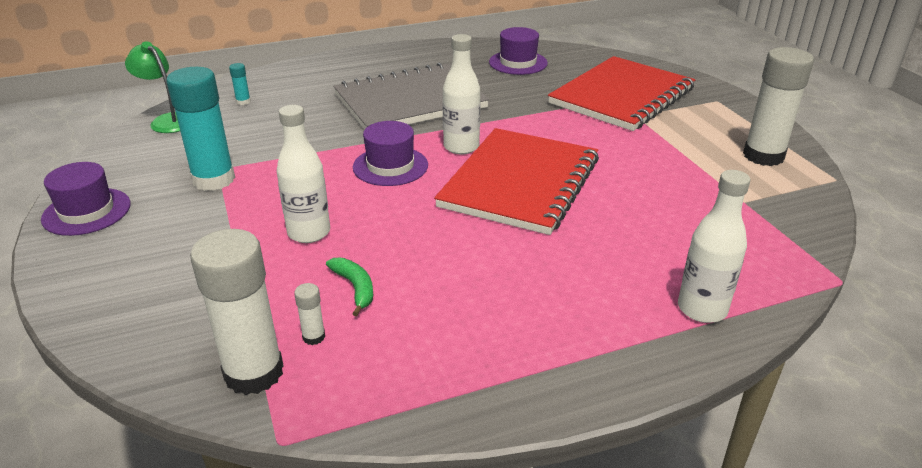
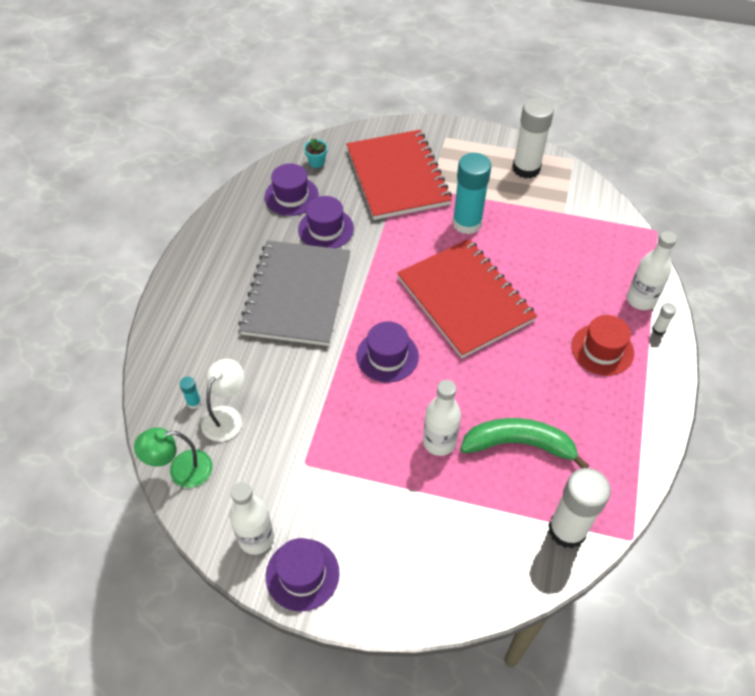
camera: 55 degrees left, 20 degrees up
(213, 180) = (319, 472): turquoise glue stick -> turquoise glue stick (467, 223)
(241, 118) = (226, 416): none -> white lamp
(313, 337) = (553, 486): white glue stick -> white glue stick (658, 329)
(355, 288) = (519, 444): green banana -> green banana, size x1.97
(461, 147) = (393, 303): white bottle -> white bottle (256, 538)
(504, 88) = (326, 229): none -> purple hat
(574, 59) = (316, 162): none -> turquoise flower pot
(574, 304) = (602, 349): none -> red hat

